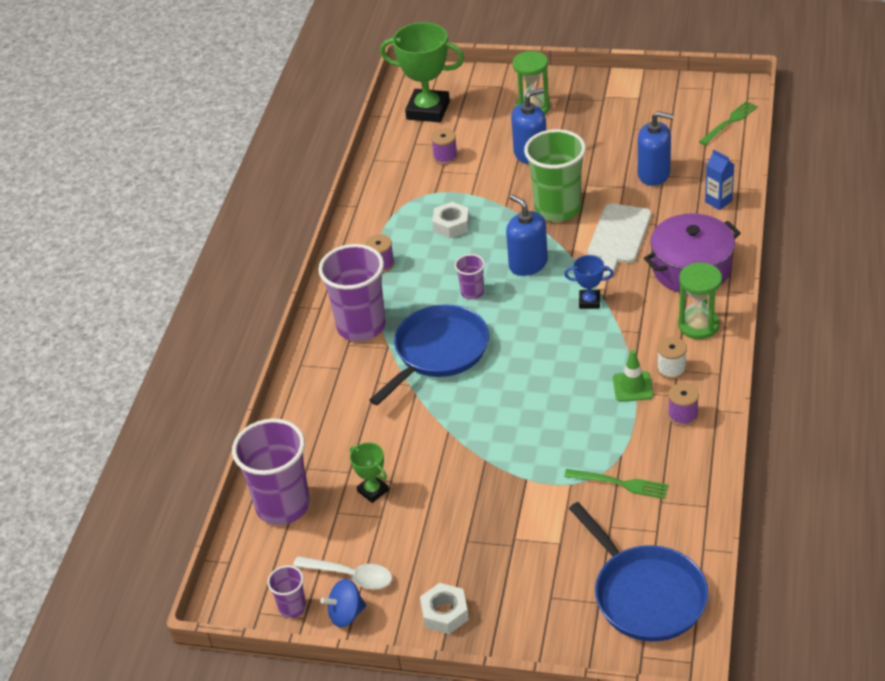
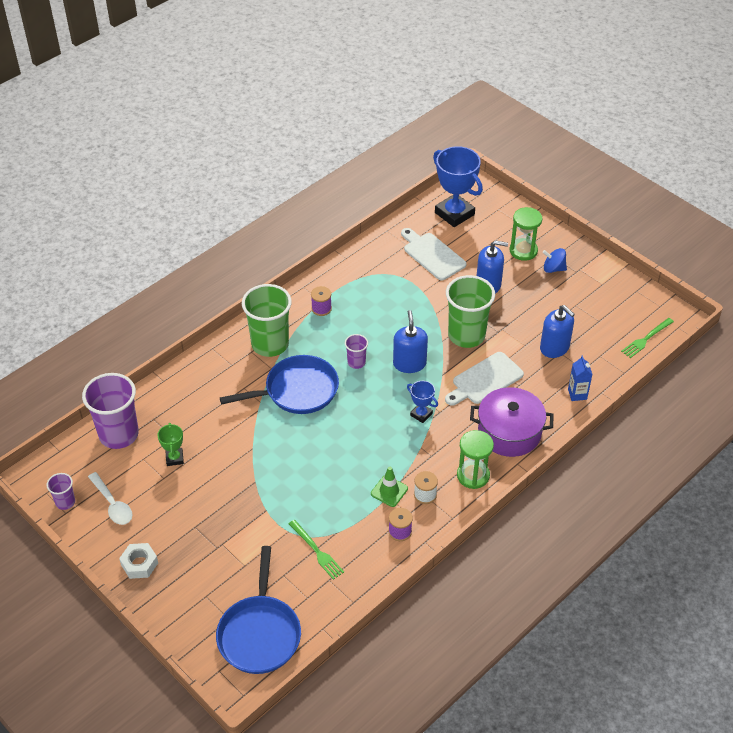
camera: 30 degrees right, 5 degrees up
(346, 614) = (88, 526): blue spinning top -> blue spinning top (553, 268)
(361, 326) = (270, 344): purple cup -> green cup
(428, 110) = (454, 214): green trophy -> blue trophy
(445, 157) = (432, 255): purple spool -> white cutting board
(451, 225) = (389, 306): white nut -> none
(729, 122) = (646, 339): green fork -> green fork turned 150 degrees clockwise

